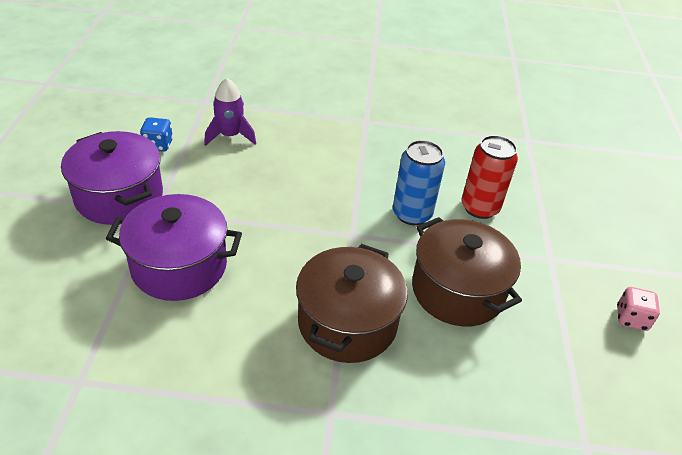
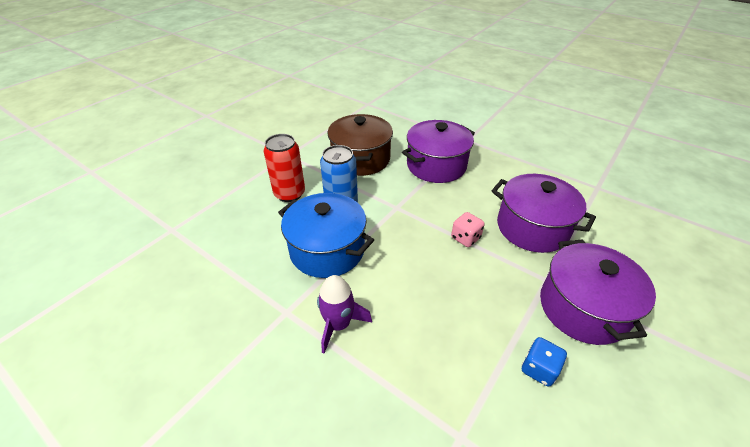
camera: 145 degrees left, 0 degrees up
(230, 136) = (449, 350): purple rocket -> purple rocket (339, 324)
(347, 323) = (436, 165): brown pot -> purple pot
(381, 168) = (327, 250): none -> blue pot
(631, 318) = (288, 123): pink dice -> pink dice (465, 238)

